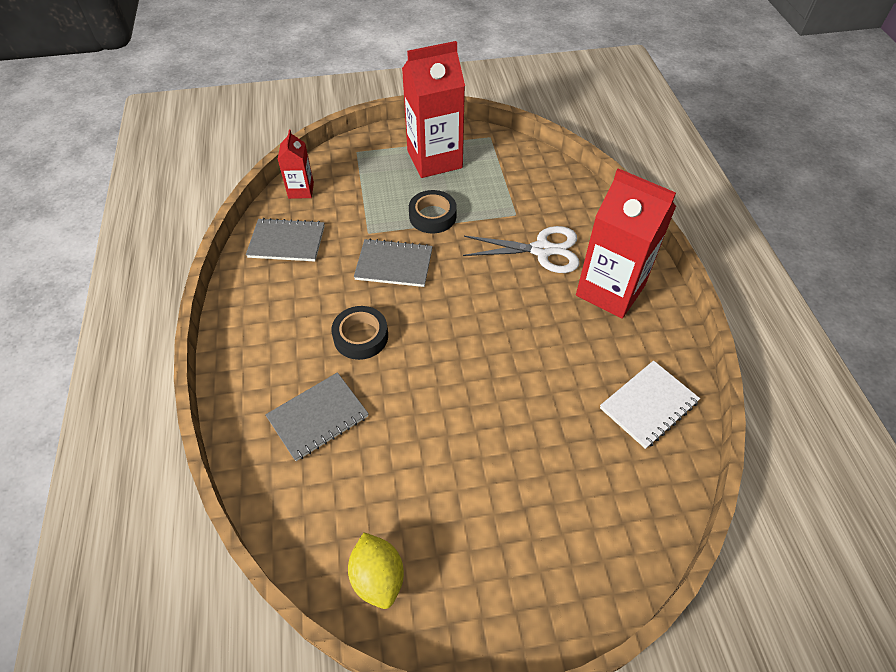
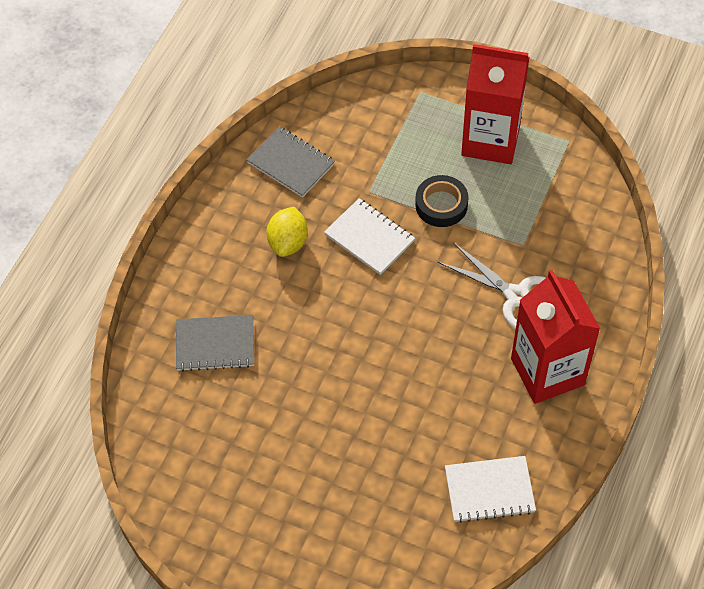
camera: 35 degrees right, 5 degrees up
(301, 190) = (338, 112): red carton -> none
(361, 336) = (294, 293): black tape -> none
(378, 577) = (181, 490): yellow lemon -> yellow lemon (288, 242)
(394, 264) = (369, 238): grey notebook -> white notebook

